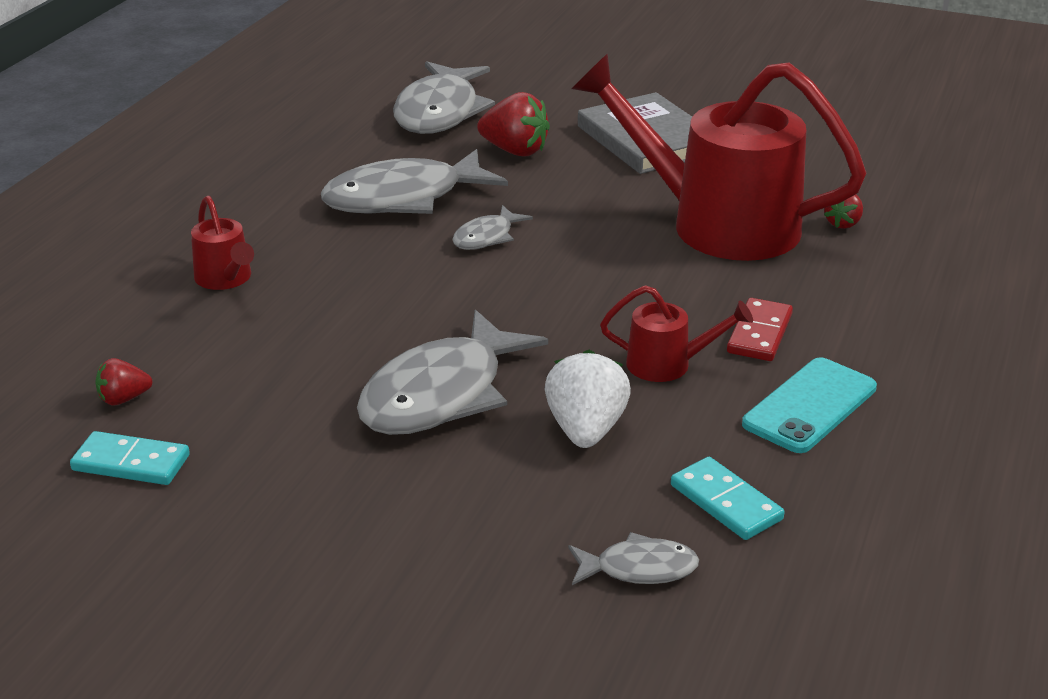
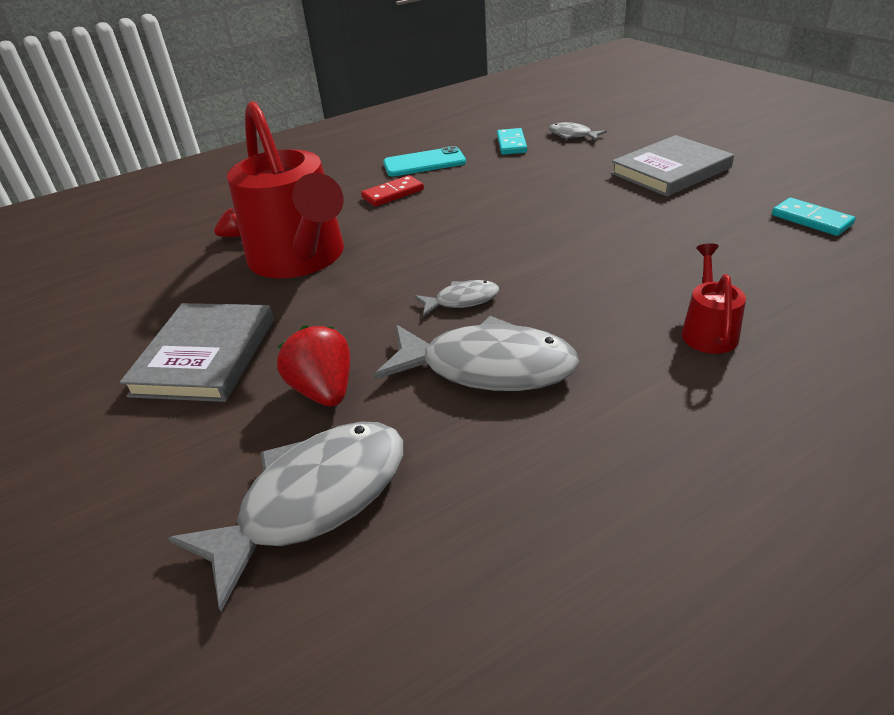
camera: 140 degrees left, 5 degrees up
(124, 399) = (815, 256): red strawberry -> none
(382, 513) = (670, 171): none -> grey book
(441, 394) = (598, 209): grey fish -> none
(586, 430) = (538, 177): white strawberry -> none
(669, 365) = (460, 192): red watering can -> none

